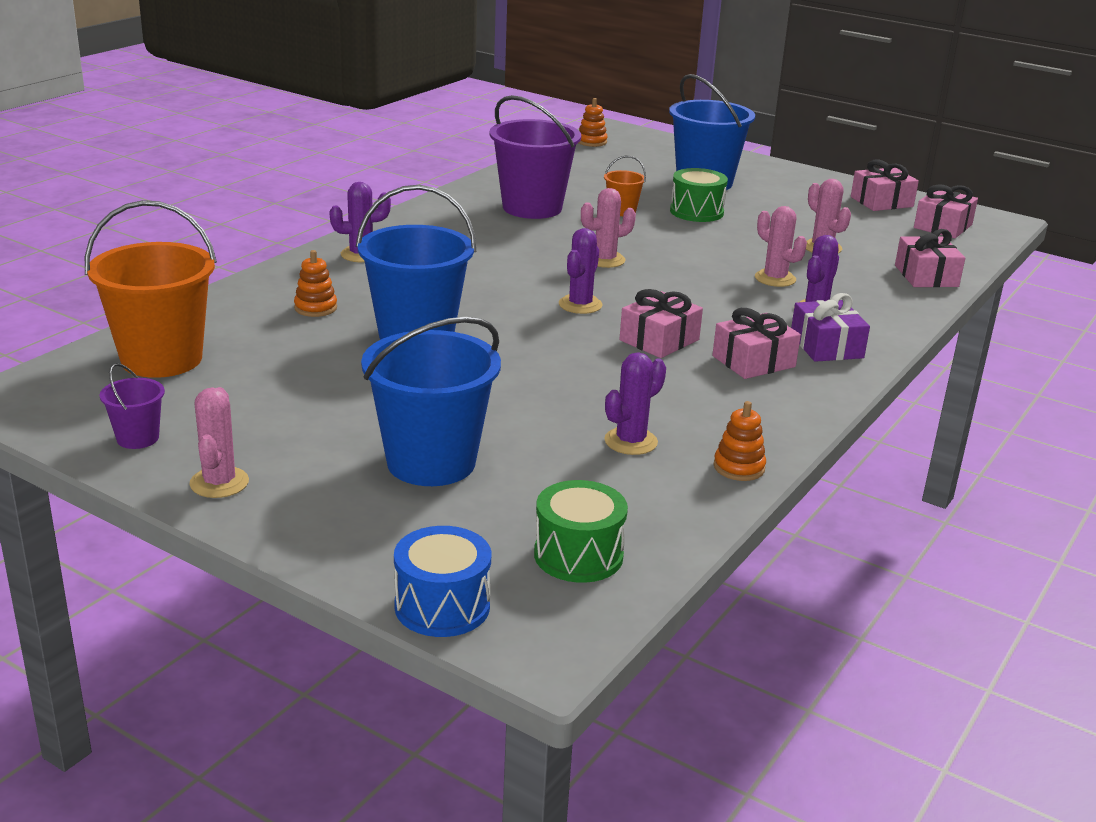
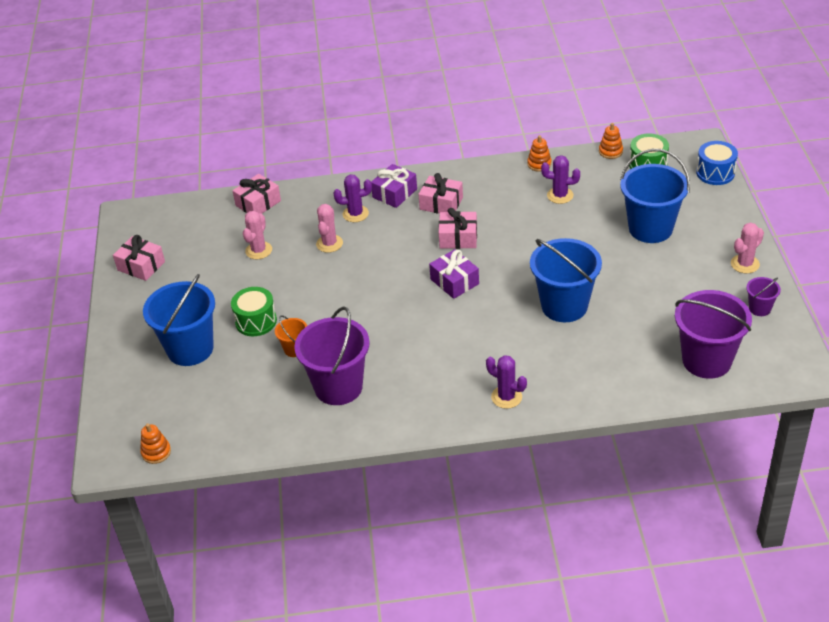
camera: 125 degrees left, 15 degrees up
(161, 359) = (706, 360): orange bucket -> purple bucket
(315, 308) = (588, 359): orange stacking toy -> orange stacking toy (610, 151)
(580, 305) = (454, 282): purple cactus -> purple gift
(605, 260) = (384, 309): pink cactus -> none
(943, 226) = (163, 228): pink gift -> none

